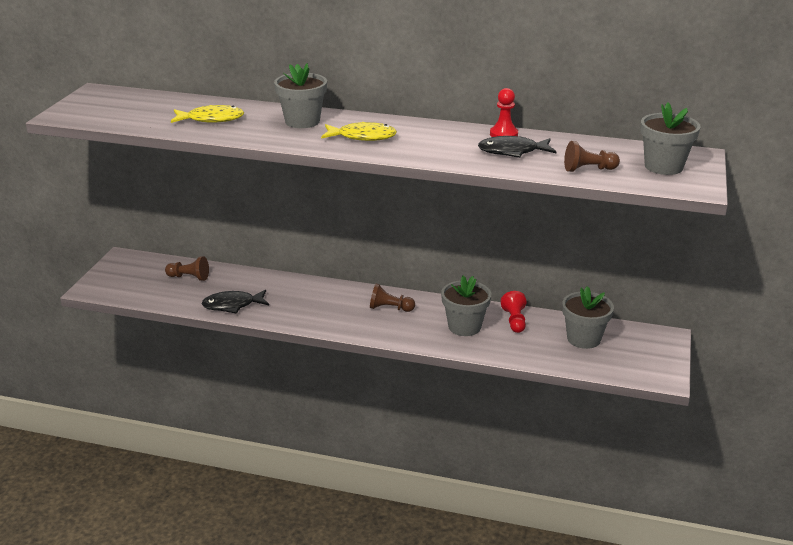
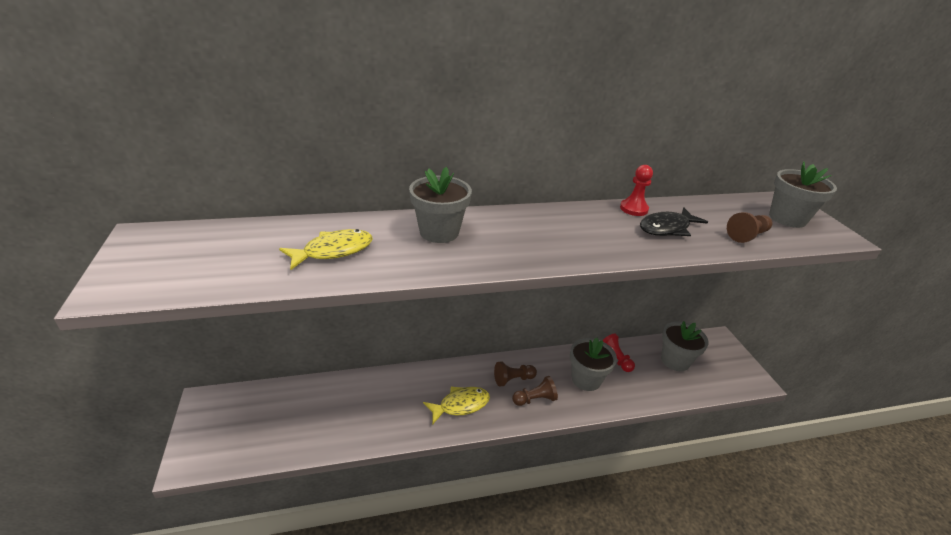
camera: 30 degrees left, 5 degrees up
(189, 277) = (297, 405): brown pawn -> brown pawn (535, 399)
(232, 305) = (367, 428): black fish -> none
(362, 137) = (521, 240): yellow fish -> yellow fish (460, 405)

